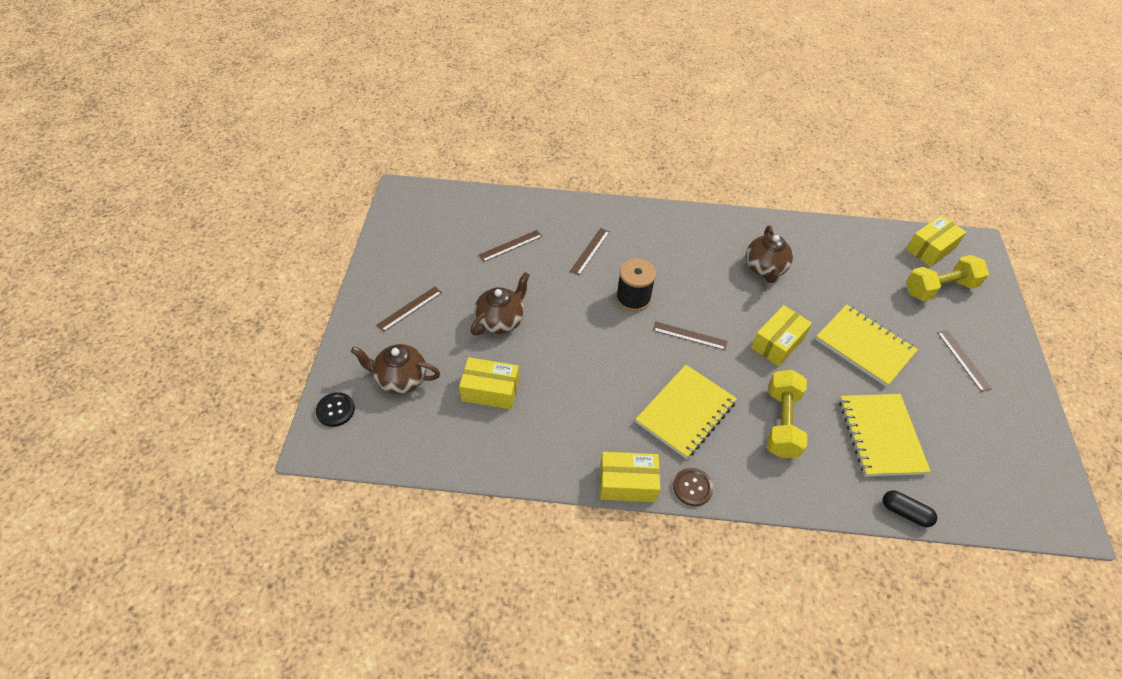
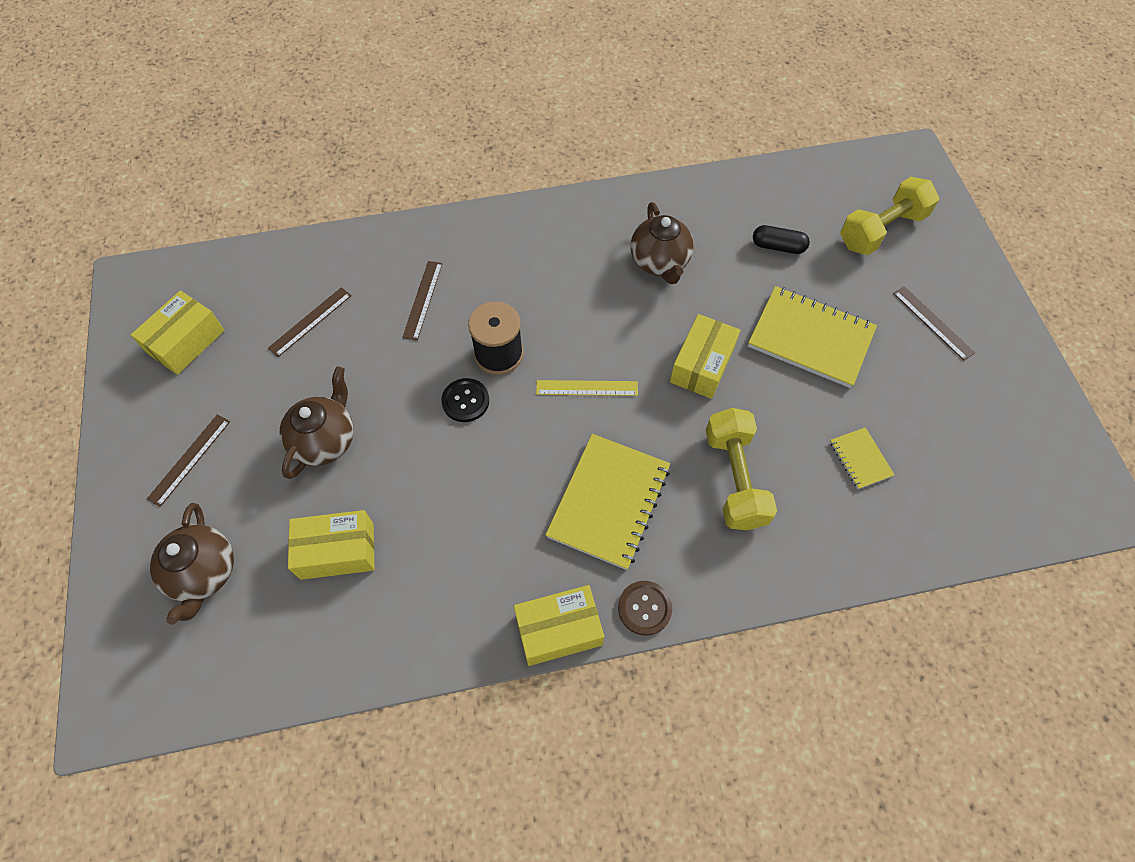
camera: 15 degrees left, 10 degrees up
(335, 410) = (120, 651): black button -> black button (465, 401)
(400, 379) = (204, 573): brown teapot -> brown teapot turned 90 degrees counterclockwise
(689, 335) = (587, 388): brown ruler -> yellow ruler
(881, 436) = (860, 459): yellow notebook -> yellow notebook, size x0.48
(905, 512) = (914, 557): black capsule -> black capsule (778, 246)
(930, 248) = (857, 177): yellow box -> yellow box (186, 342)

